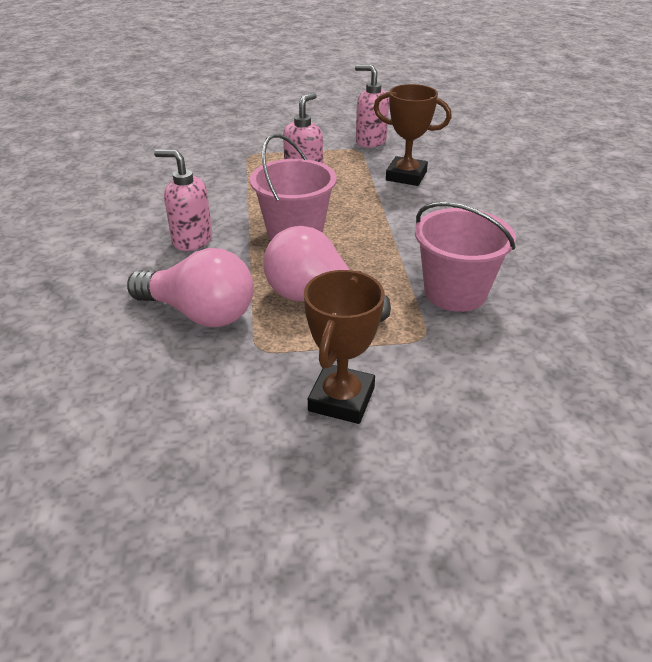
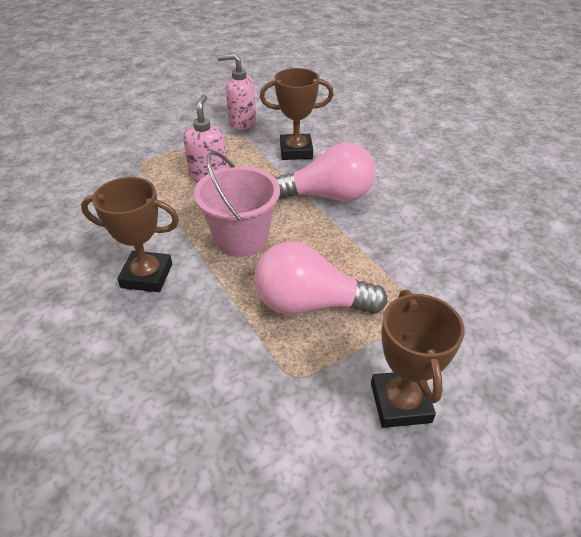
camera: 25 degrees left, 5 degrees up
(192, 240) = (147, 276): pink soap dispenser -> brown trophy
(199, 313) = (211, 358): pink light bulb -> pink light bulb (328, 196)
(455, 292) = (413, 258): pink bucket -> none

